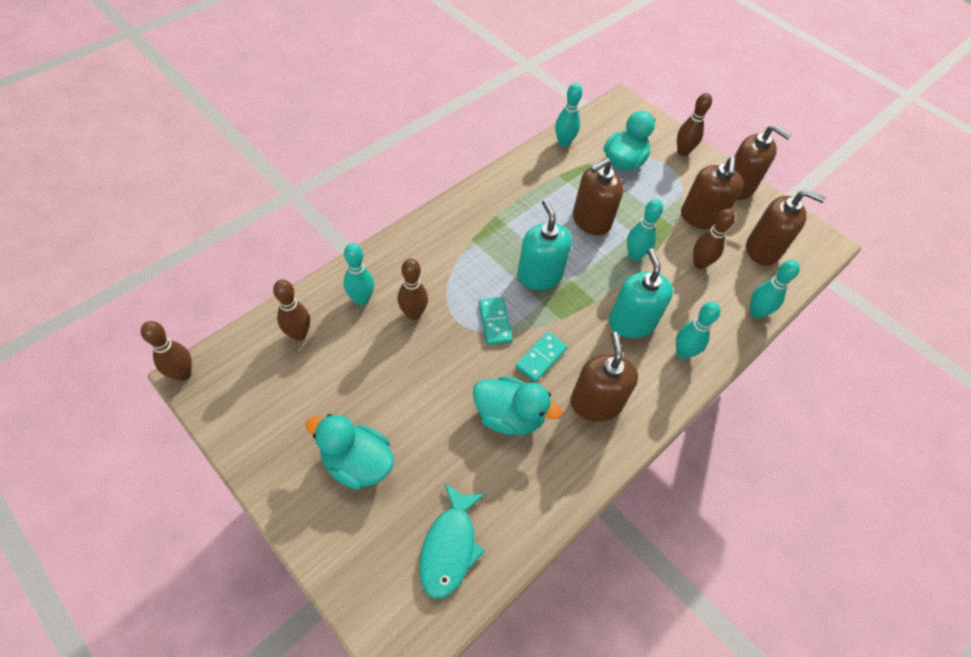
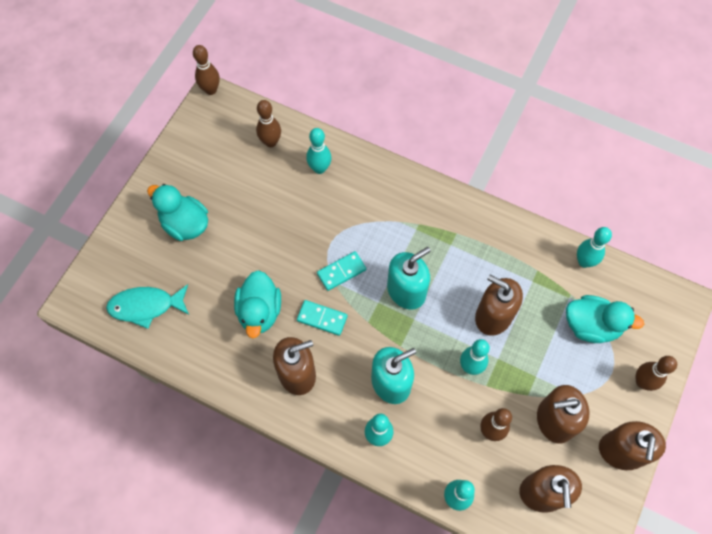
camera: 75 degrees right, 10 degrees up
(357, 463) = (185, 224): turquoise duck -> turquoise duck turned 60 degrees counterclockwise
(413, 313) = (322, 209): brown bowling pin -> none

